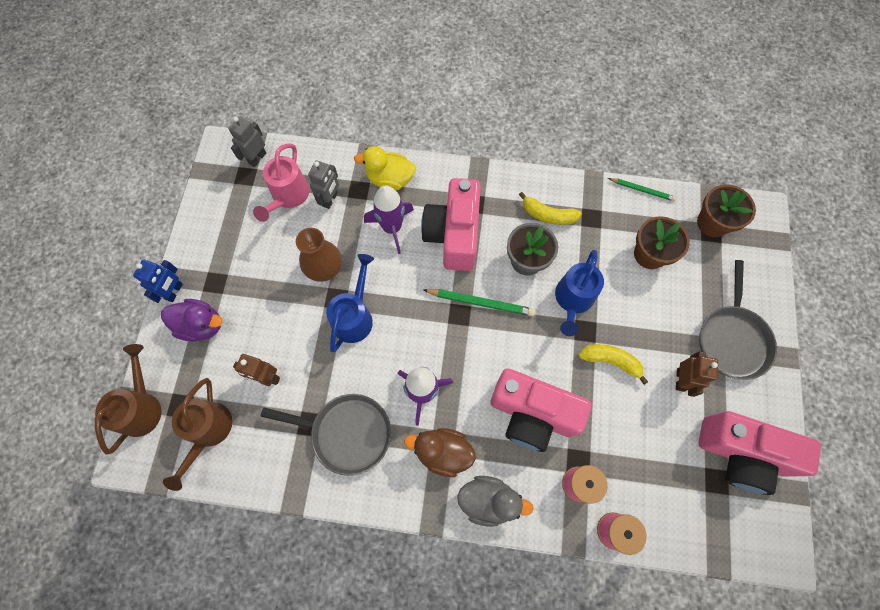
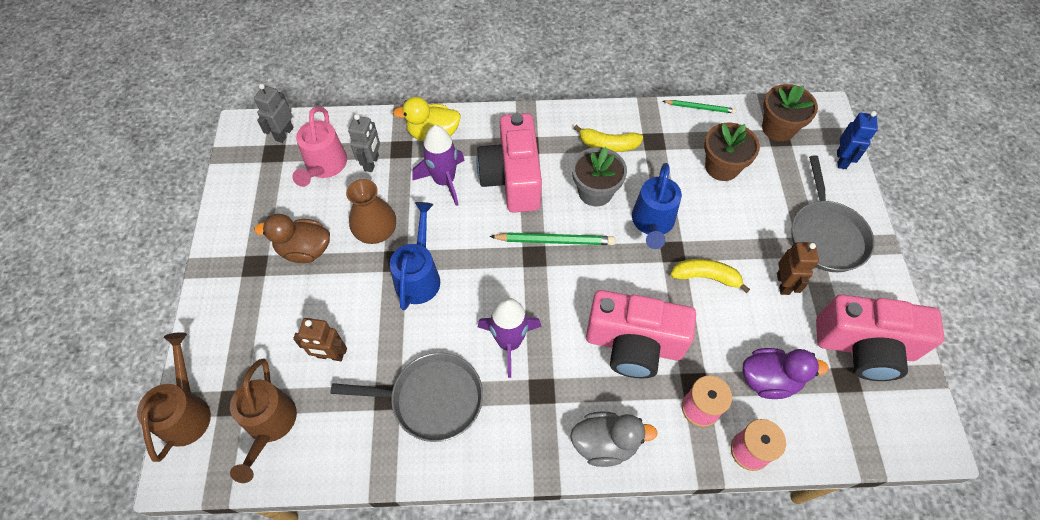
camera: 10 degrees left, 10 degrees down
(174, 291) = (209, 282): blue robot -> blue robot (841, 160)
(201, 325) = (245, 312): purple duck -> purple duck (769, 380)
(442, 452) = (544, 401): brown duck -> brown duck (305, 250)

